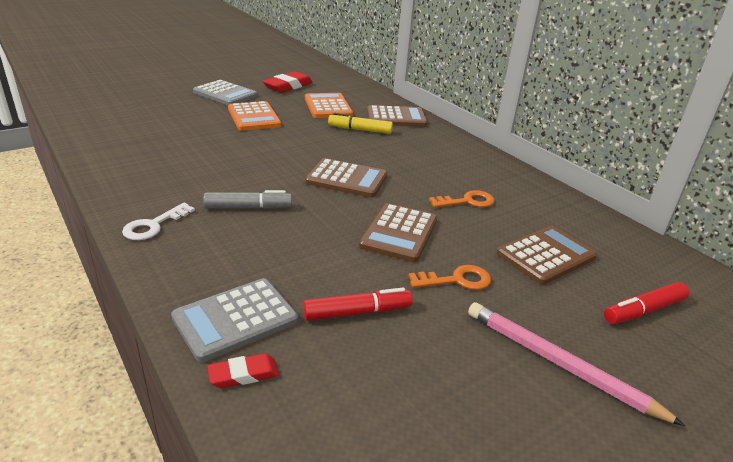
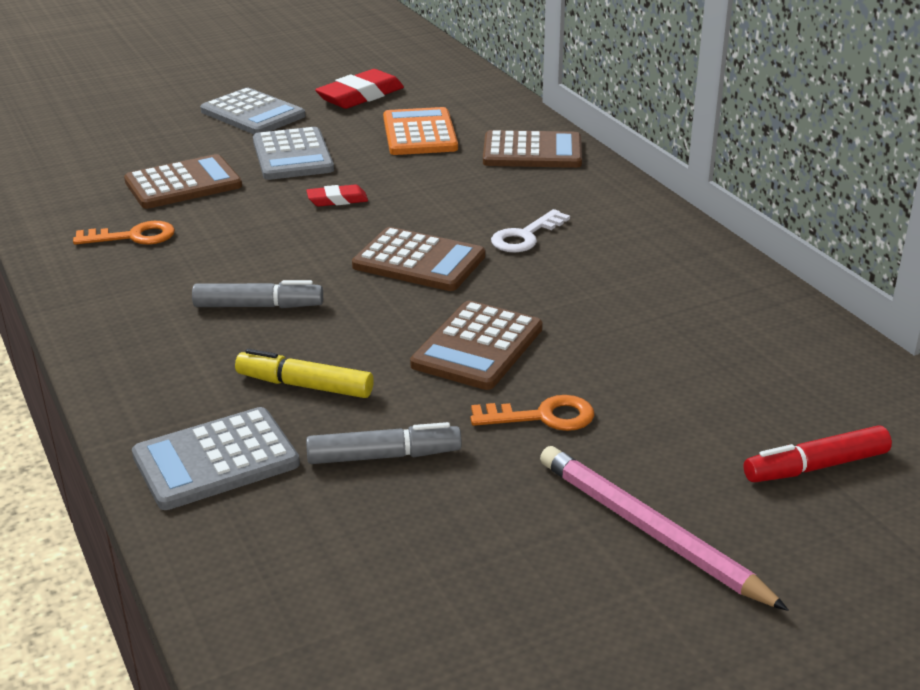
camera: 10 degrees right, 0 degrees up
(154, 225) = (120, 331): white key -> white key (525, 236)
(244, 374) = (216, 526): red eraser -> red eraser (337, 200)
(254, 117) = (293, 155): orange calculator -> grey calculator
(357, 312) = (383, 456): red marker -> grey marker
(360, 130) = (463, 176): yellow marker -> yellow marker (305, 386)
(467, 201) = (603, 298): orange key -> orange key (133, 236)
(546, 255) = (697, 384): brown calculator -> brown calculator (183, 184)

